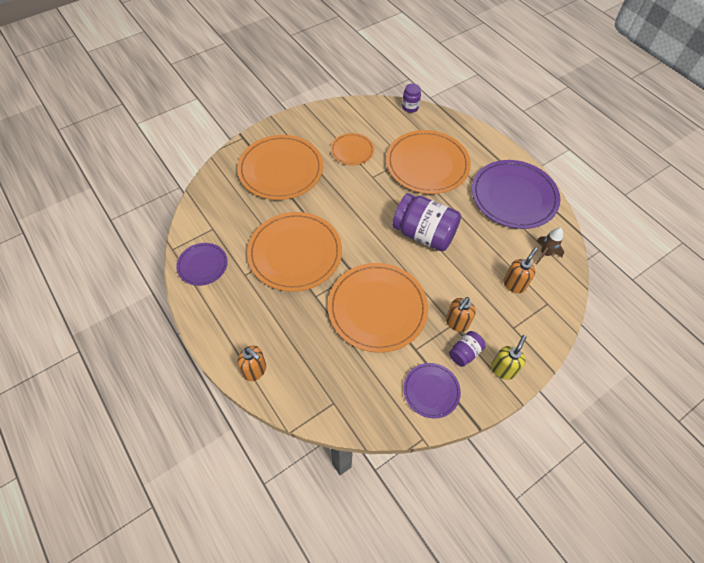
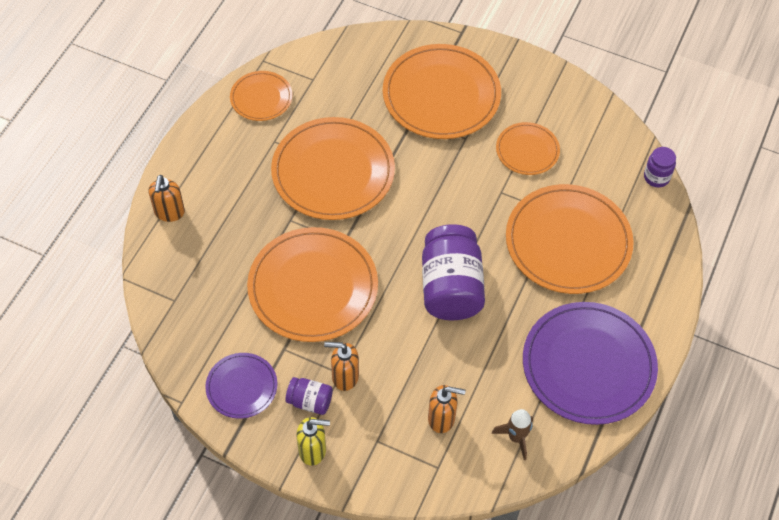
camera: 60 degrees right, 0 degrees up
(202, 265) = (261, 98): purple plate -> orange plate

